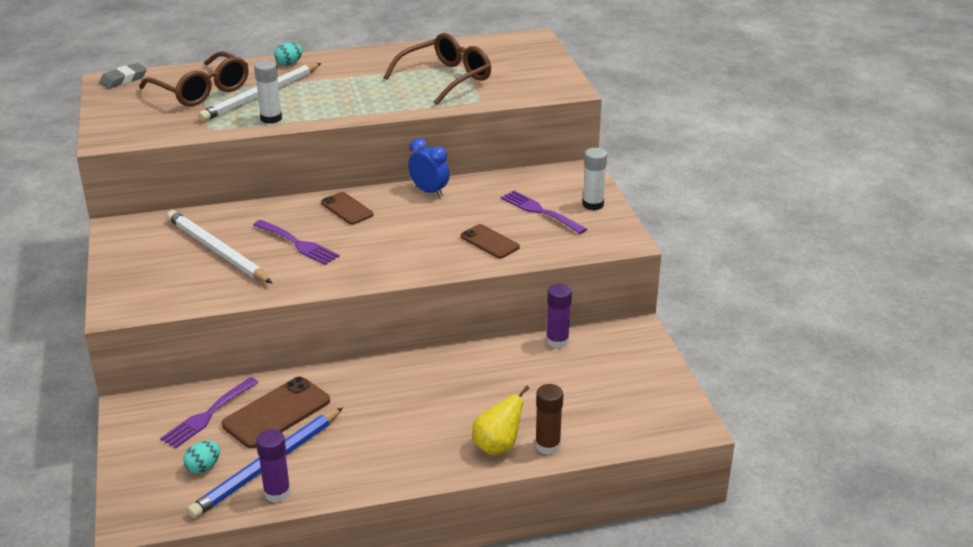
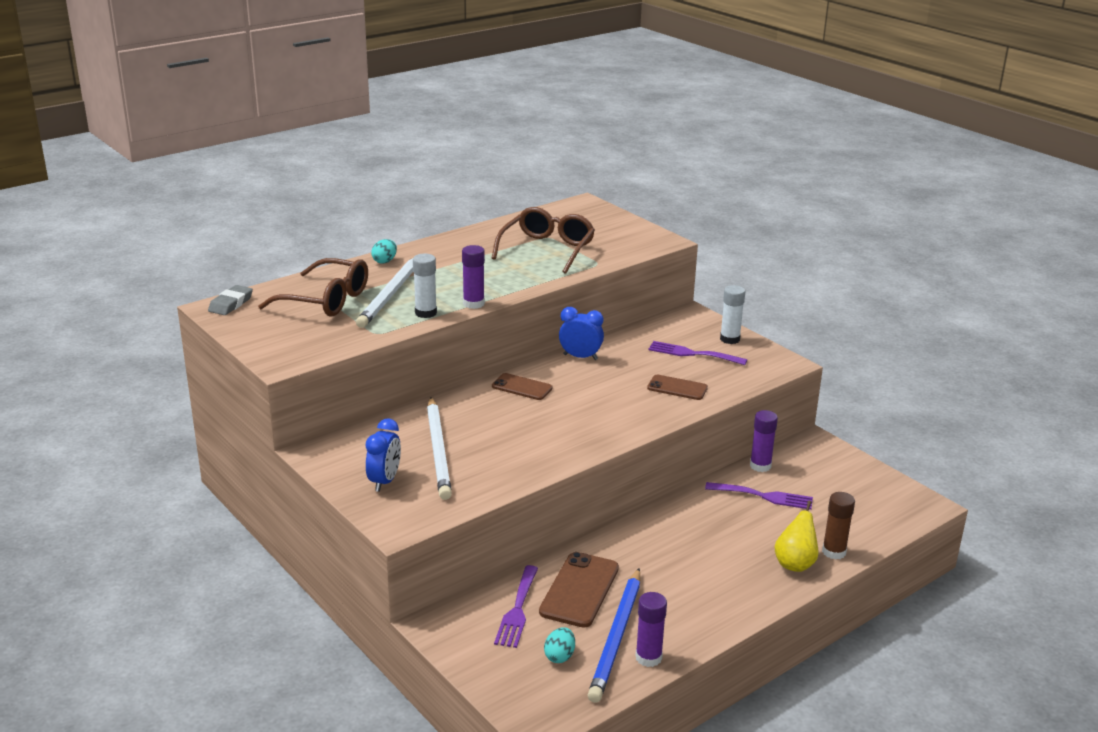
camera: 25 degrees left, 5 degrees down
(146, 267) = (384, 481): none -> blue clock
(217, 251) = (438, 451): white pencil -> white pencil turned 120 degrees counterclockwise
(298, 244) = (509, 427): purple fork -> purple fork (764, 496)
(321, 118) = (473, 304): none -> purple glue stick

